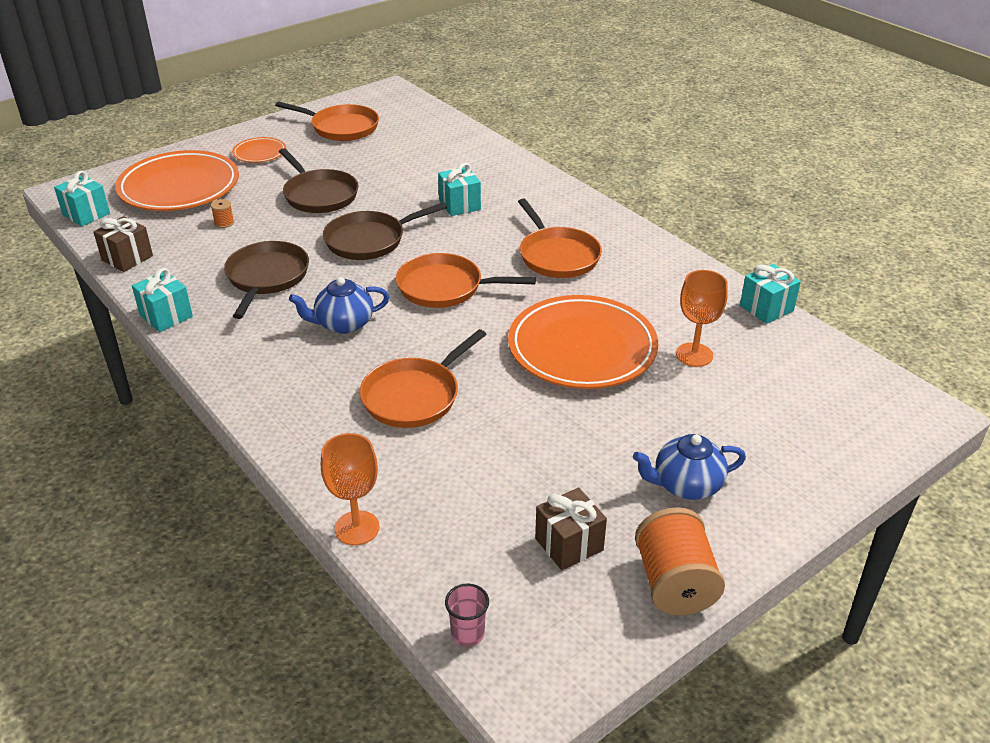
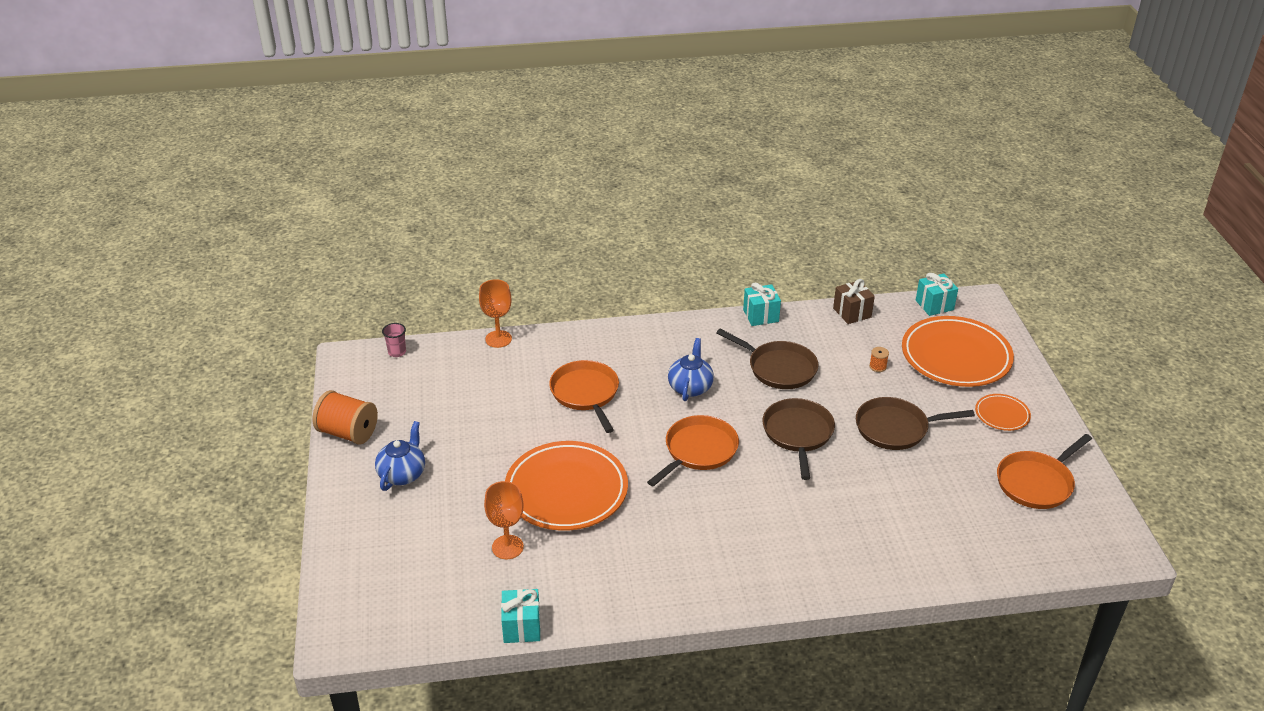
camera: 120 degrees right, 0 degrees up
(459, 205) = (824, 507): turquoise gift -> none
(557, 256) = (696, 533): orange pan -> none
(569, 544) = (411, 407): brown gift -> none

